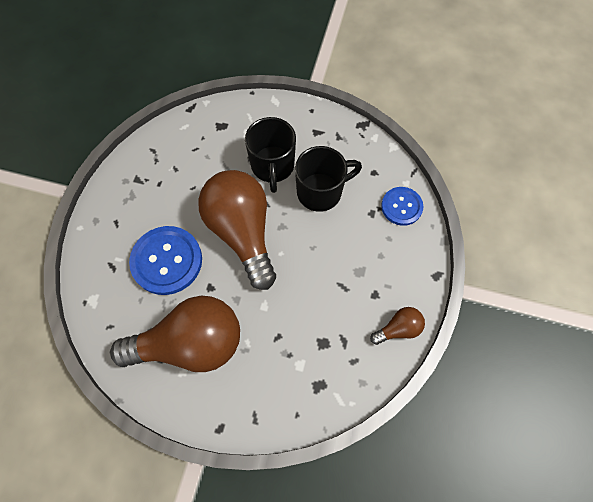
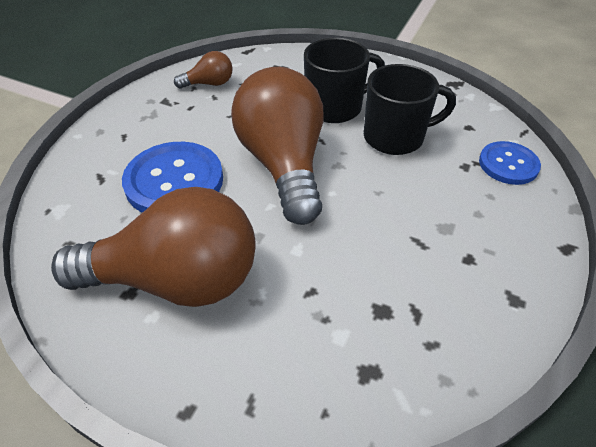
camera: 10 degrees right, 20 degrees down
(272, 166) = (335, 107): black mug -> black mug turned 120 degrees counterclockwise
(398, 329) = (508, 309): brown light bulb -> brown light bulb (209, 84)

